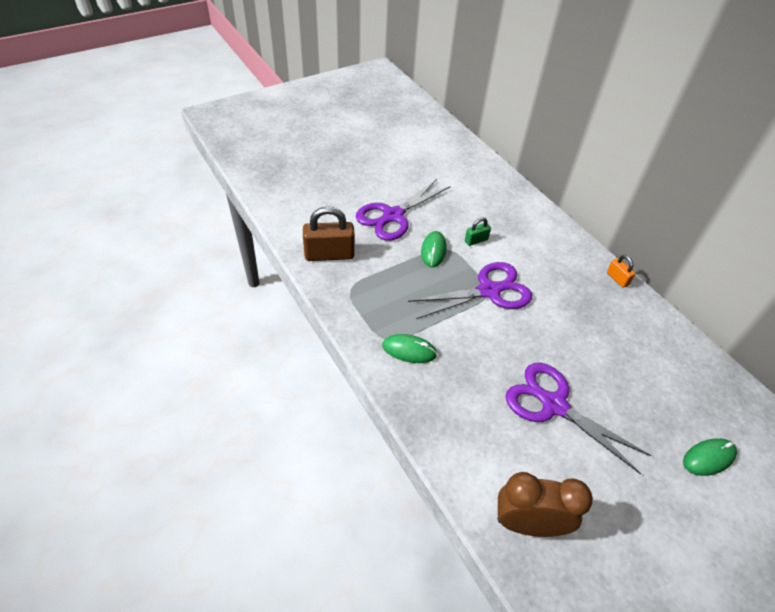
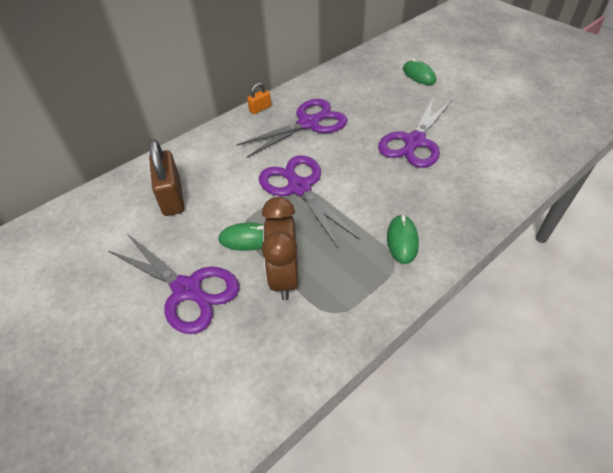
camera: 95 degrees left, 0 degrees up
(329, 254) = (277, 352): brown padlock -> brown padlock (172, 197)
(476, 240) = (224, 203): green padlock -> none
(528, 524) = (525, 151): brown clock -> brown clock (284, 277)
(590, 314) = (308, 123): none -> purple scissors

